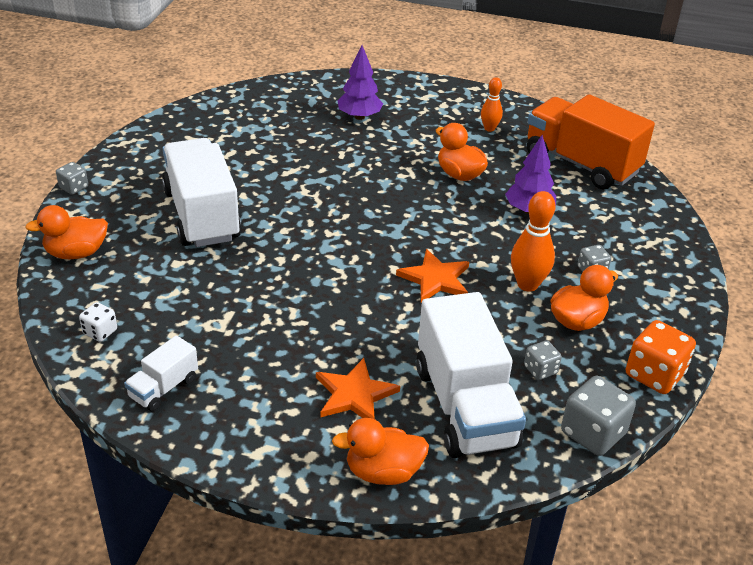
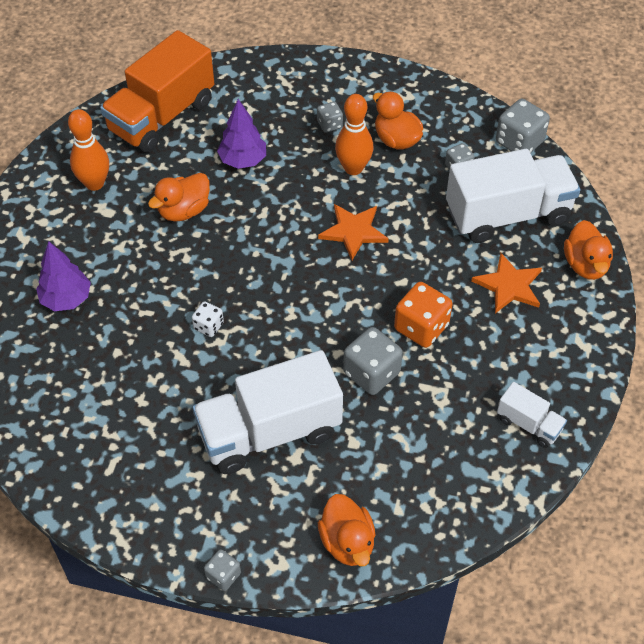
camera: 90 degrees left, 15 degrees up
(100, 332) = (466, 491): white dice -> white dice (208, 326)
(252, 279) = (371, 373): none -> grey dice
(489, 128) = (94, 183): orange bowling pin -> orange bowling pin, size x1.61
(654, 375) = (451, 101): orange dice -> orange dice (421, 327)

